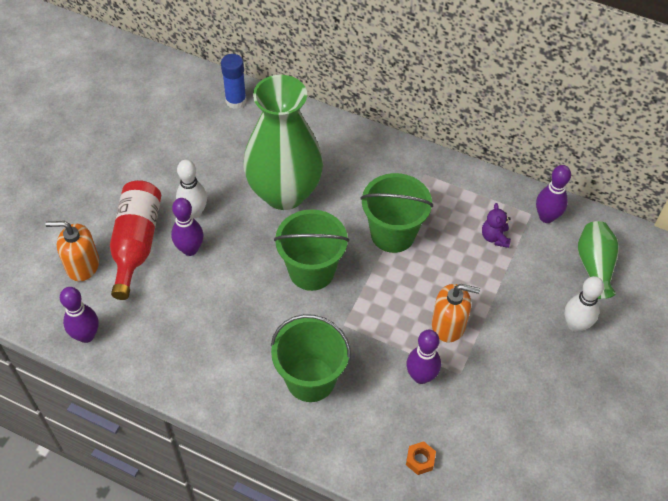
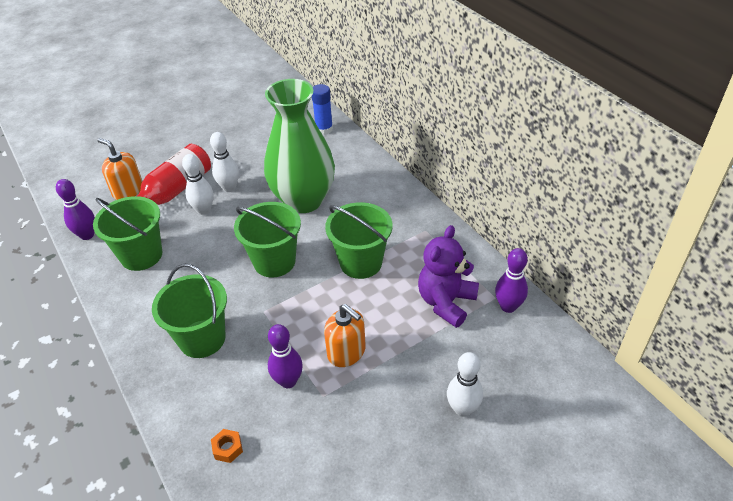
camera: 35 degrees right, 10 degrees down
(169, 328) = (141, 255): none -> green bucket
(190, 249) = (204, 210): purple bowling pin -> white bowling pin
(494, 237) = (446, 302): purple teddy bear -> purple teddy bear, size x1.93
(594, 266) = (522, 367): green vase -> none

